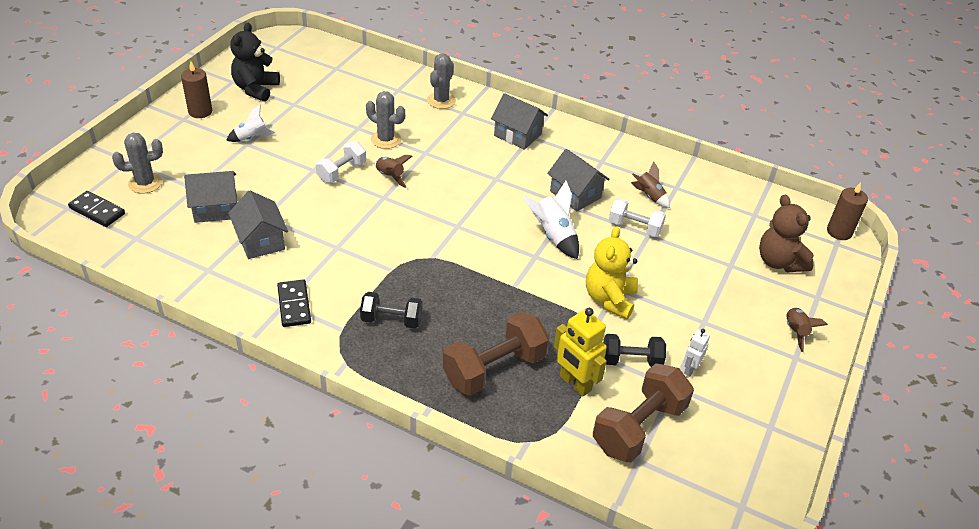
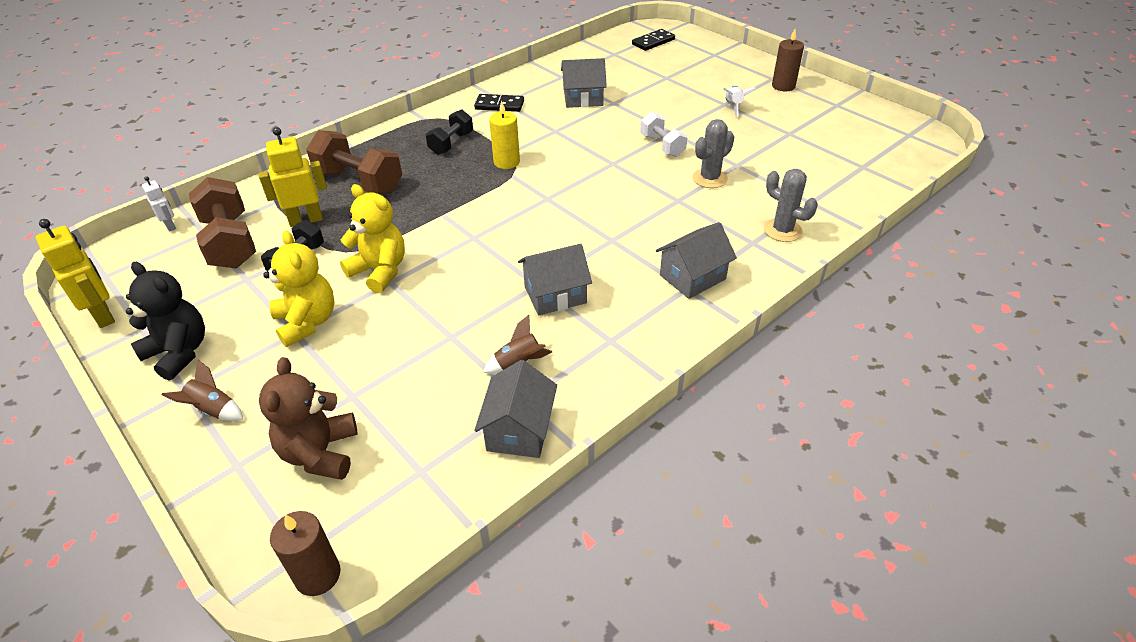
camera: 115 degrees right, 0 degrees up
(145, 183) = (681, 59): grey cactus -> none
(215, 209) = (634, 84): grey house -> grey house (519, 430)
(256, 89) = (821, 115): black teddy bear -> black teddy bear (179, 352)
(390, 176) = (644, 171): brown rocket -> none
(411, 267) = (506, 162): none -> yellow candle
(494, 369) = (359, 182): brown dumbbell -> brown dumbbell turned 45 degrees counterclockwise
(553, 236) = (495, 257): white rocket -> none
(634, 227) = (470, 328): white dumbbell -> none
(690, 319) = (307, 322): none -> yellow teddy bear
(690, 369) = (252, 297): white robot -> white robot (170, 226)
(779, 262) = (320, 453): brown teddy bear -> brown teddy bear turned 90 degrees counterclockwise
(779, 467) = (104, 315): none -> yellow robot

